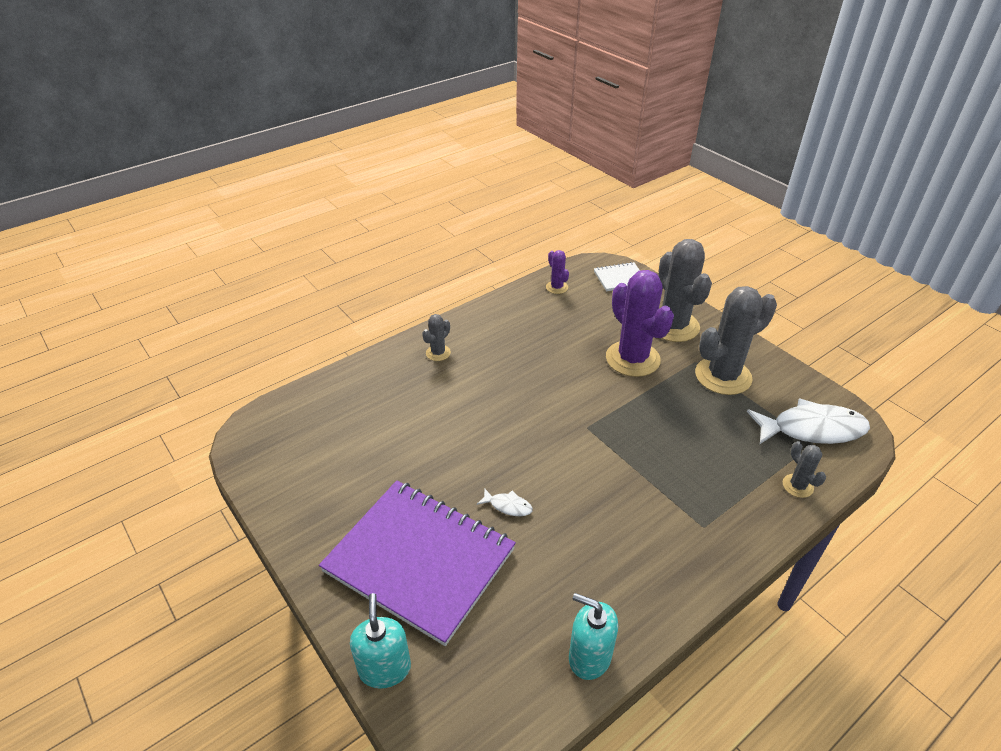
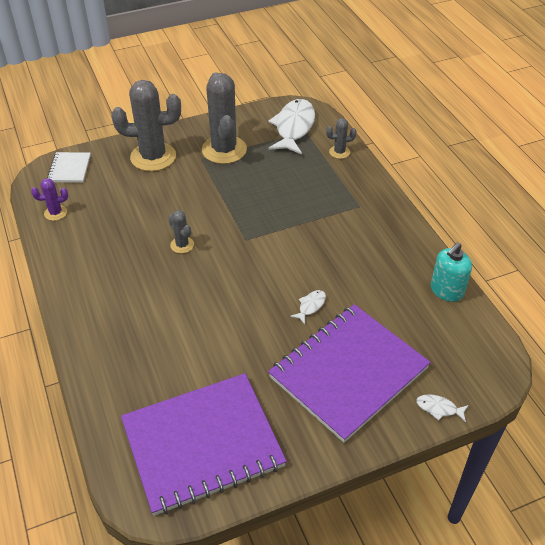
camera: 75 degrees left, 5 degrees up
(310, 455) = (202, 444): none -> purple notebook
(385, 668) = (439, 408): turquoise soap dispenser -> white fish
(438, 353) = (103, 320): grey cactus -> grey cactus (182, 245)
(632, 359) = (180, 191): purple cactus -> none

